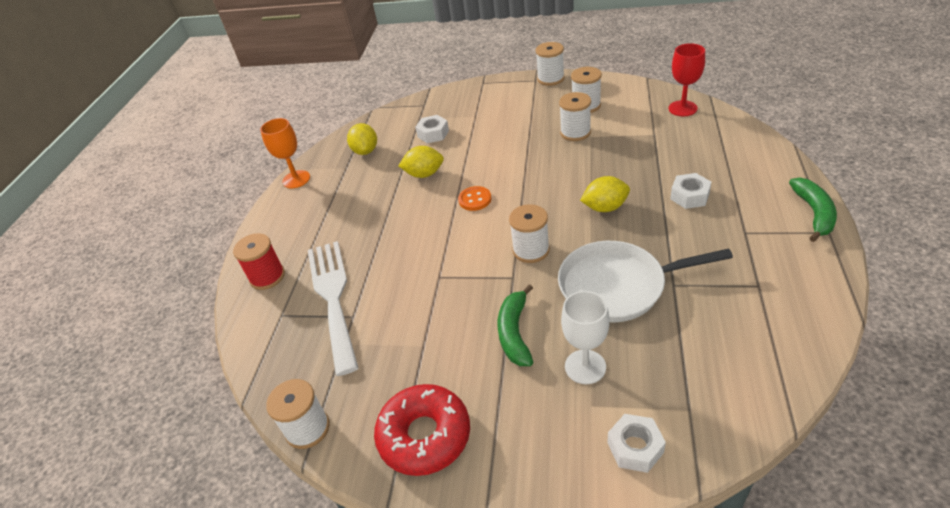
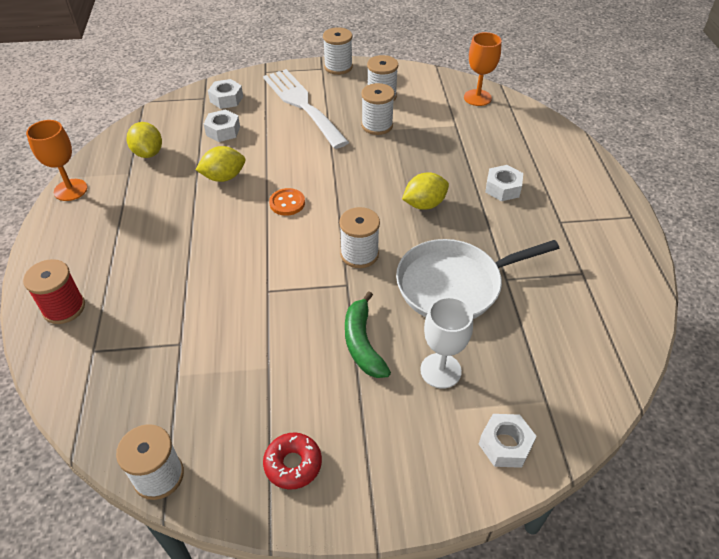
camera: 20 degrees left, 5 degrees up
(333, 297) = (151, 325): white fork -> white fork (302, 105)
(424, 436) = (293, 464): red donut -> red donut, size x0.58
(442, 106) = (226, 99): none -> white nut
(682, 108) = (477, 98): red goblet -> orange goblet
(814, 213) = (616, 199): green banana -> none

